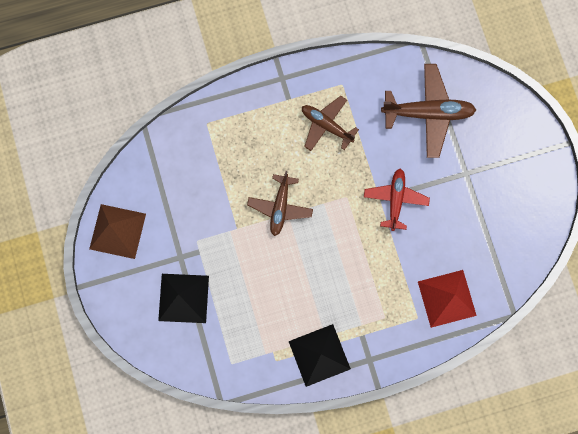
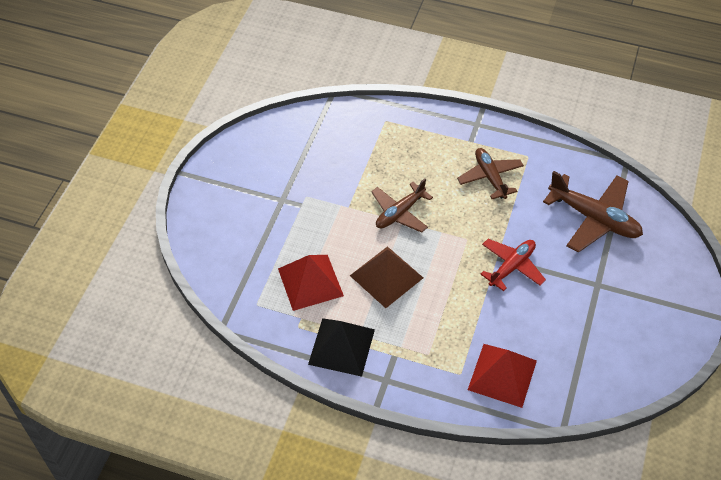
camera: 35 degrees right, 25 degrees down
(117, 231) = (247, 152): brown pyramid -> brown pyramid (386, 276)
(183, 298) = (259, 230): black pyramid -> none
(257, 316) = (310, 282): none -> red pyramid

